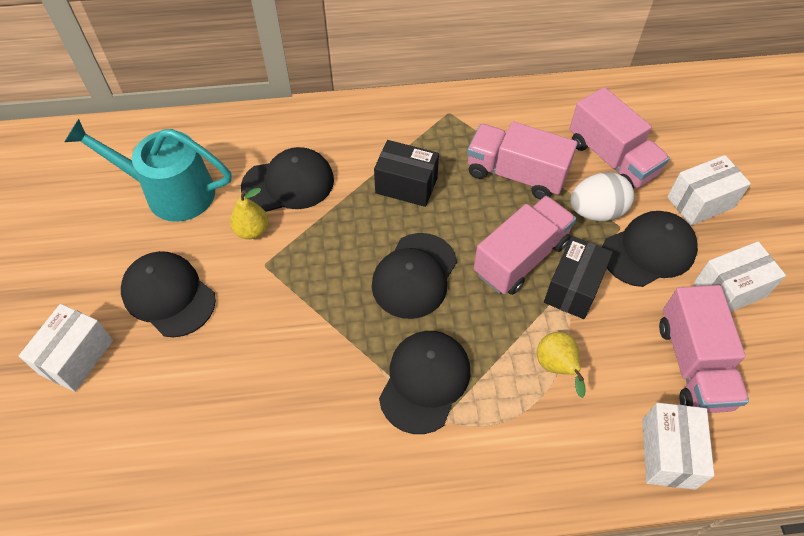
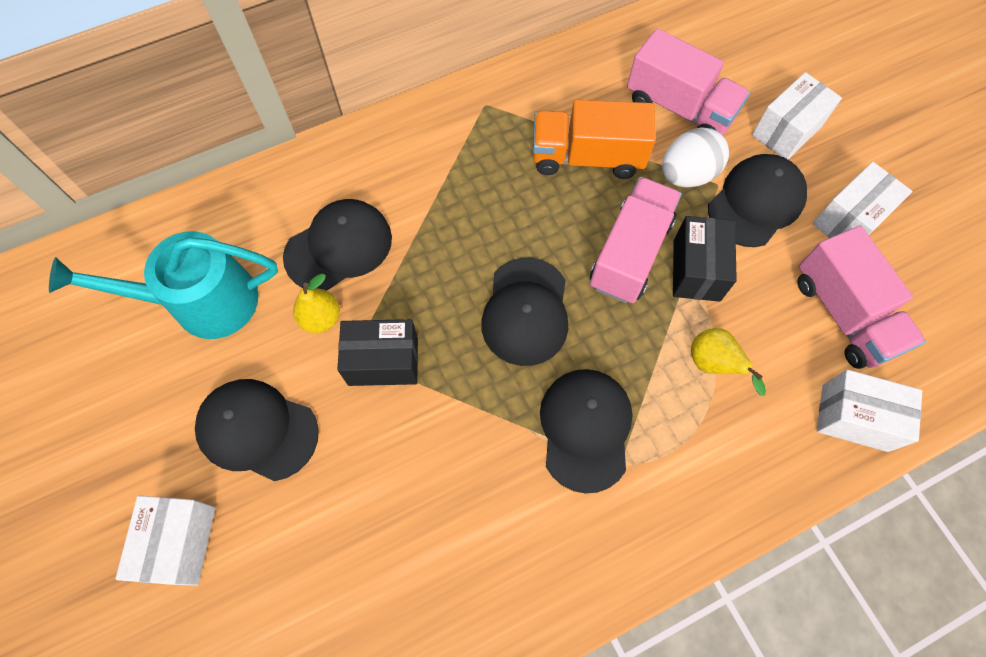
camera: 20 degrees left, 10 degrees up
(406, 185) = (474, 207): black box -> black box (383, 361)
(516, 174) = (587, 157): pink truck -> orange truck
(668, 453) = (854, 418): white box -> white box turned 60 degrees counterclockwise

